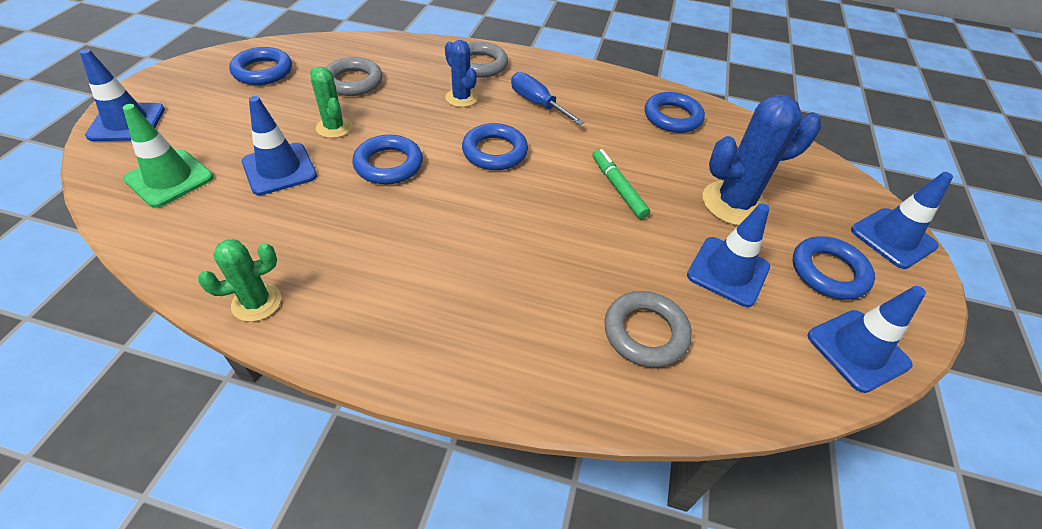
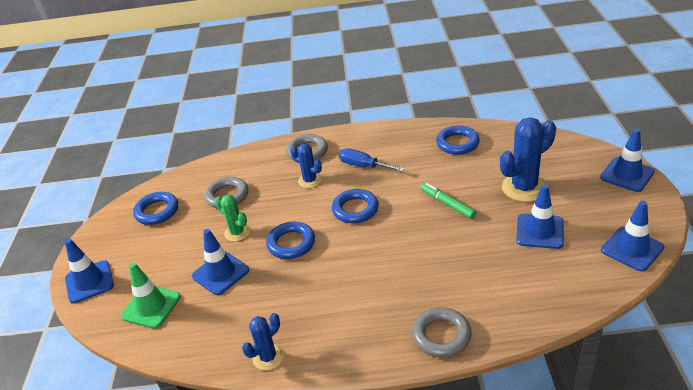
camera: 10 degrees left, 10 degrees down
(257, 302) = (268, 357): green cactus -> blue cactus
(645, 332) = (509, 285): grey ring -> grey ring (441, 335)
(828, 272) = (598, 210): blue ring -> none

